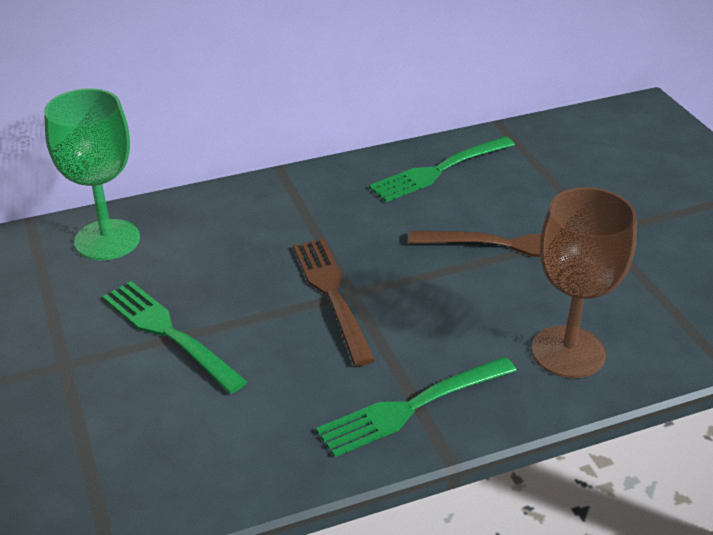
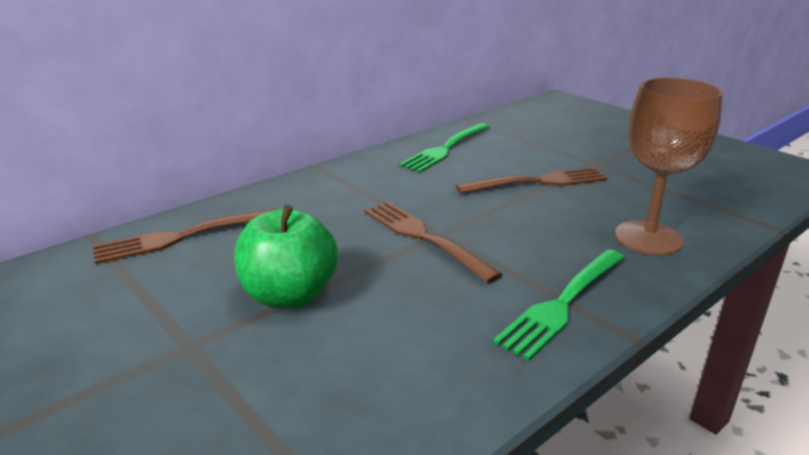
camera: 20 degrees left, 10 degrees down
(107, 240) = (182, 237): green goblet -> brown fork
(169, 333) = (289, 295): green fork -> green apple

